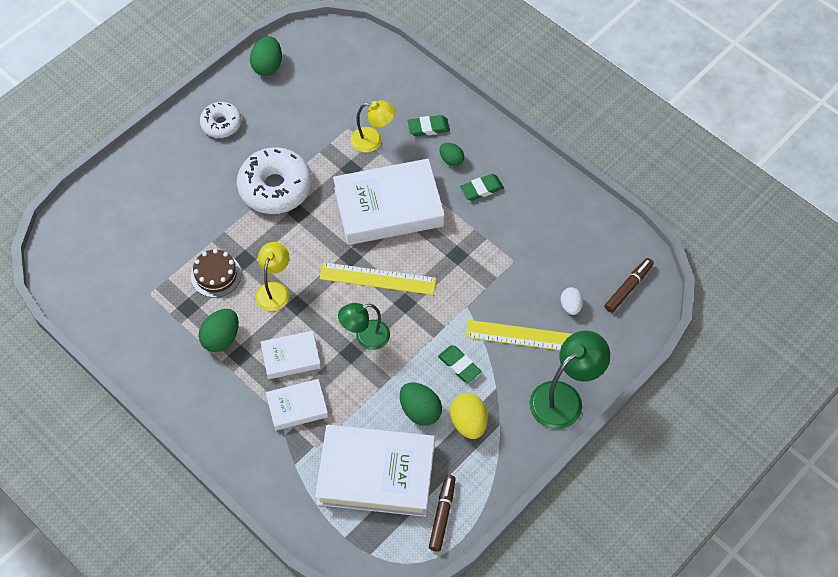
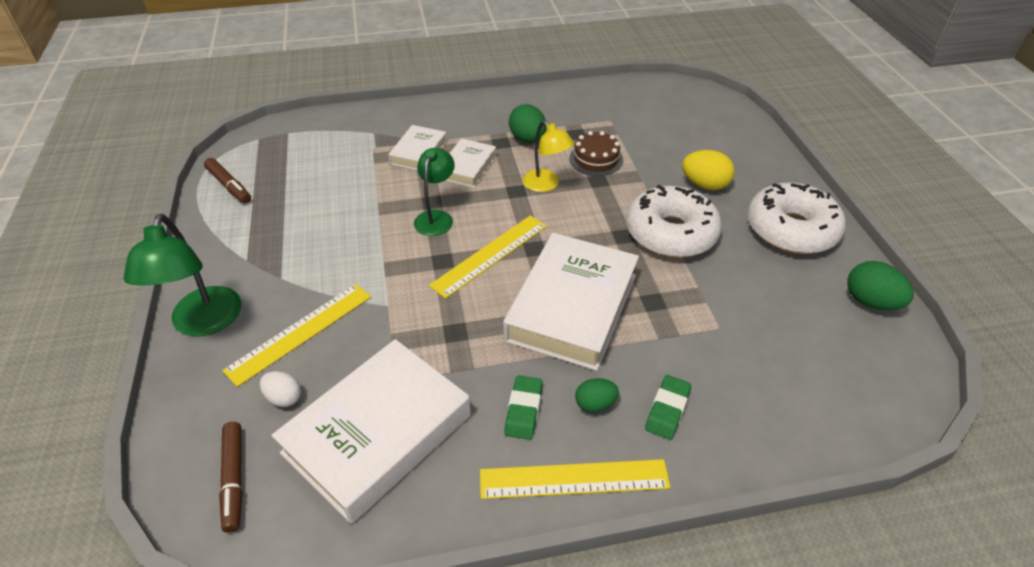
camera: 125 degrees right, 15 degrees down
(221, 124) = (791, 230): white donut -> white donut, size x1.75
(373, 140) = (683, 342): yellow lamp -> none
(376, 474) = (310, 167): white book -> white book (378, 434)
(420, 411) = (326, 216): green egg -> none
(459, 365) = (334, 264): green eraser -> none
(468, 423) = (276, 240): yellow egg -> yellow egg (704, 185)
(502, 146) = (574, 479): none -> yellow ruler

